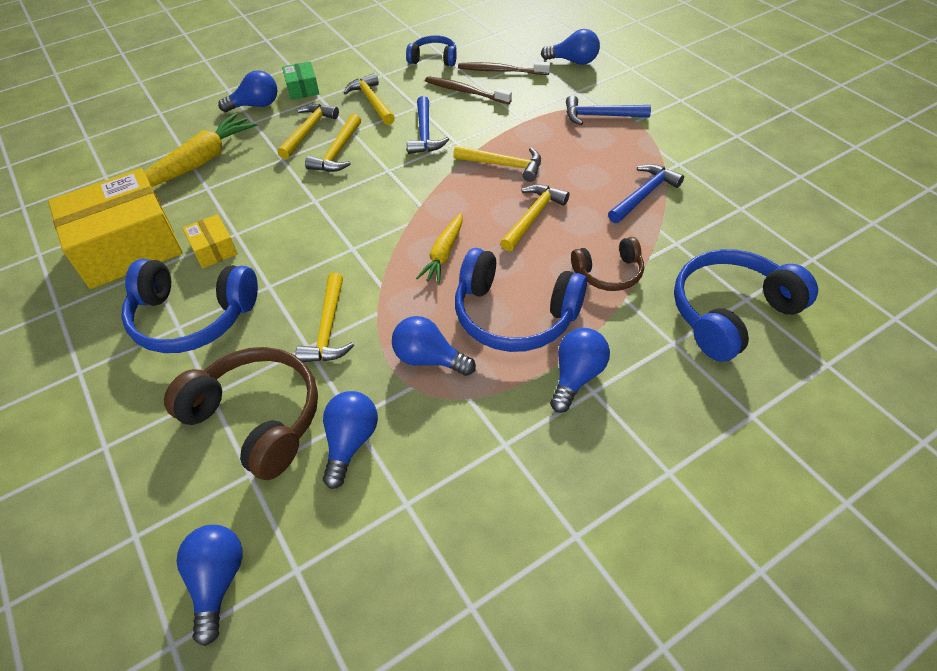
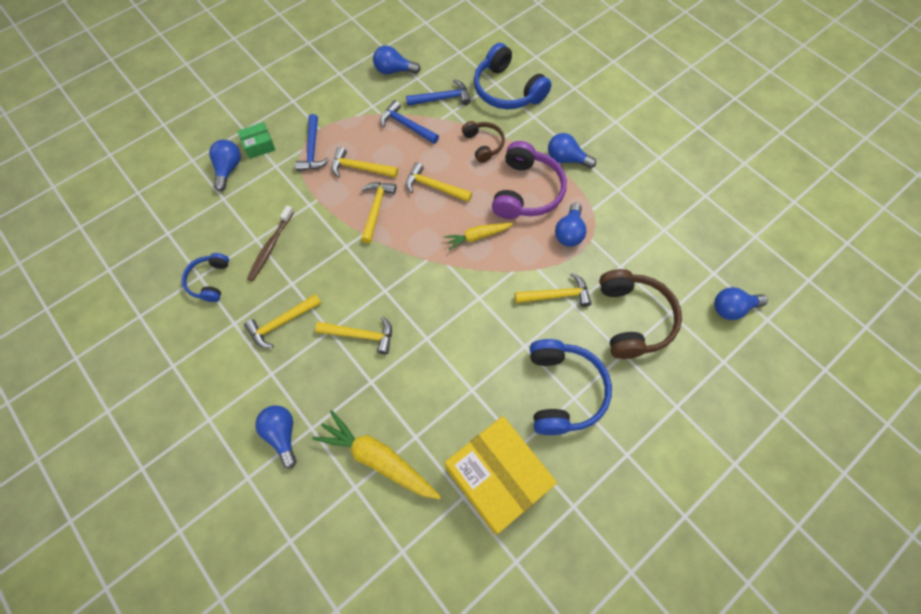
camera: 100 degrees left, 15 degrees up
(214, 249) = (492, 401): yellow box -> none
(257, 418) = (633, 319): brown headphones -> brown headphones turned 150 degrees clockwise
(302, 89) = (254, 395): green box -> green box (259, 145)
(308, 131) = (328, 369): yellow hammer -> yellow hammer (360, 168)
(351, 442) = (636, 263): blue light bulb -> blue light bulb (394, 70)
(425, 133) = (334, 270): blue hammer -> blue hammer (442, 98)
(444, 254) = (477, 236): yellow carrot -> yellow carrot turned 150 degrees clockwise
(501, 71) = (238, 222): brown toothbrush -> none
(514, 315) = (526, 191): blue headphones -> purple headphones

